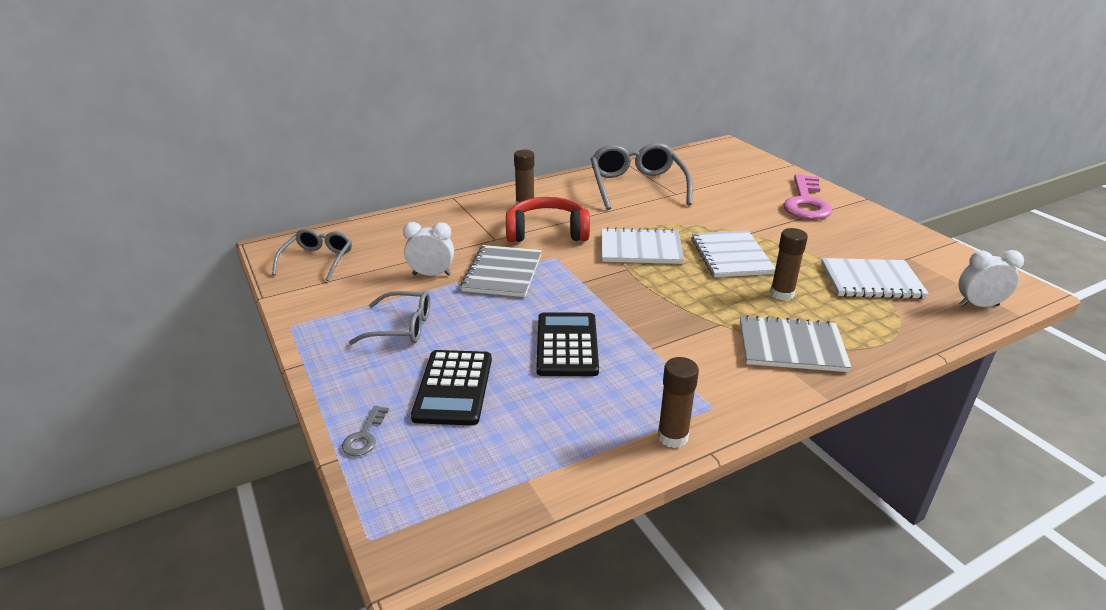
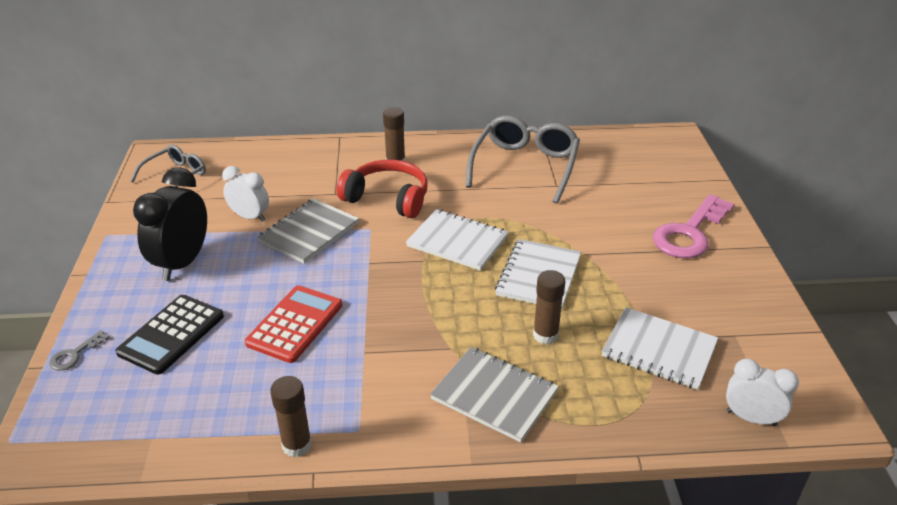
camera: 25 degrees right, 5 degrees up
(401, 327) = (182, 263): grey glasses -> black clock
(567, 345) = (295, 324): black calculator -> red calculator

